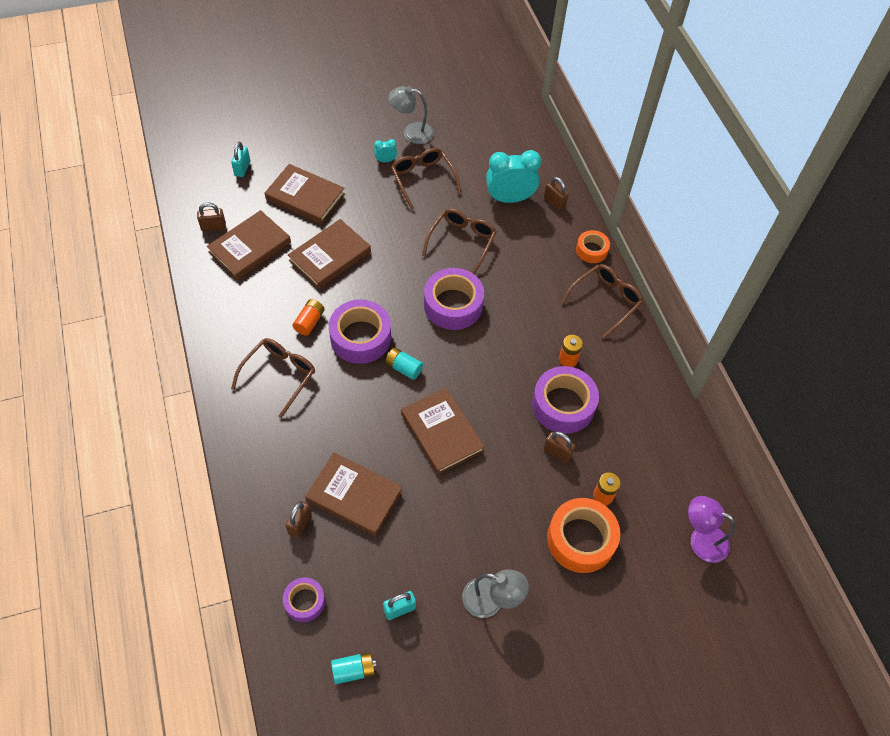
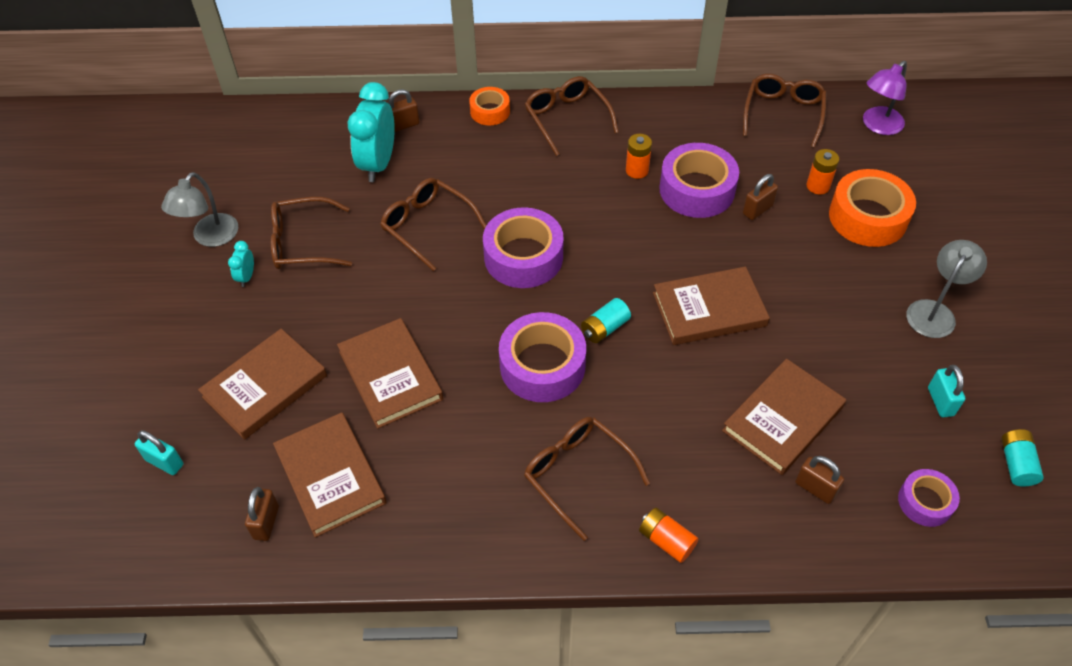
camera: 70 degrees left, 5 degrees down
(309, 322) = (497, 421): orange battery -> orange battery (666, 540)
(682, 458) = (783, 114): none -> brown glasses

